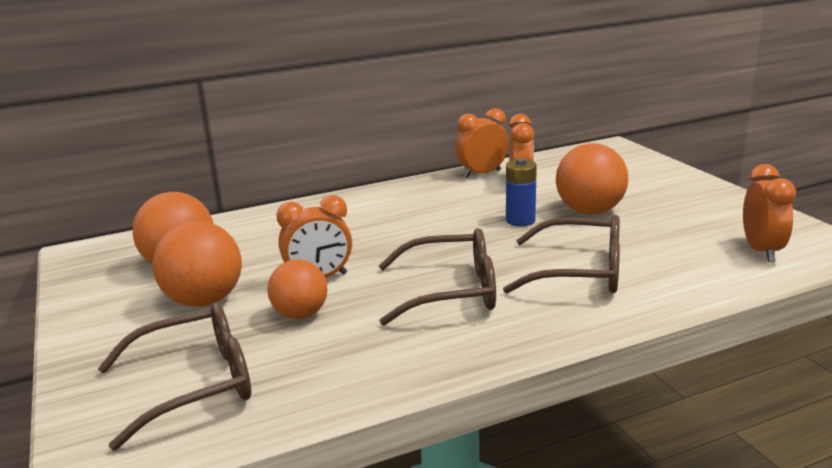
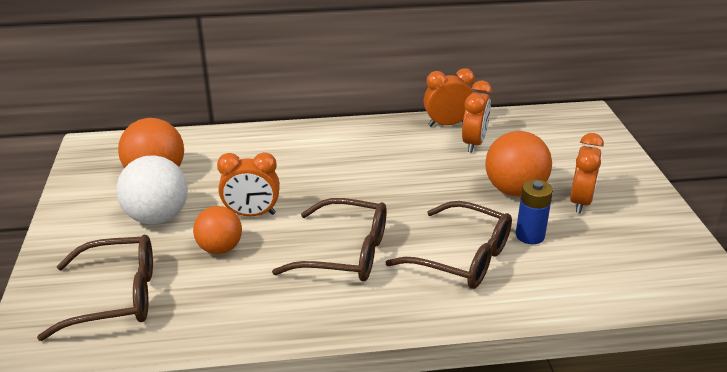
camera: 15 degrees right, 10 degrees up
(204, 301) = (157, 217): orange ball -> white ball
(520, 220) = (447, 187): blue battery -> blue battery (530, 235)
(761, 251) = (638, 272): orange clock -> orange clock (580, 202)

